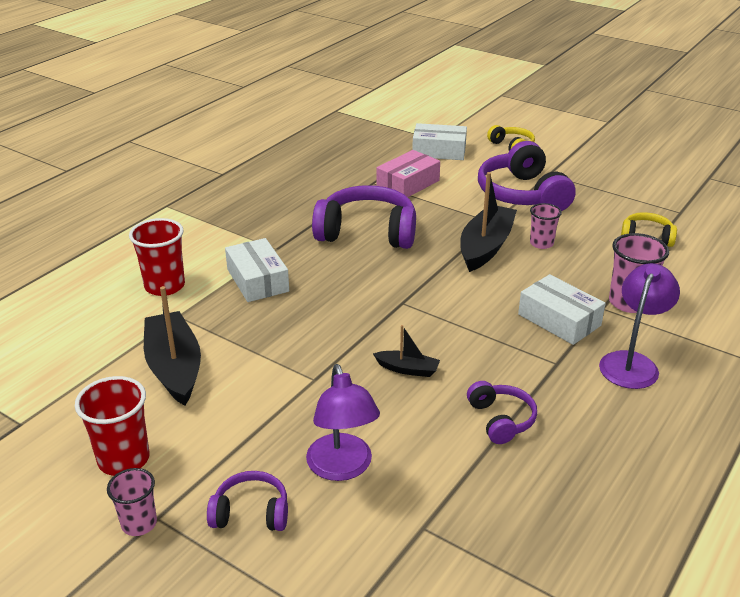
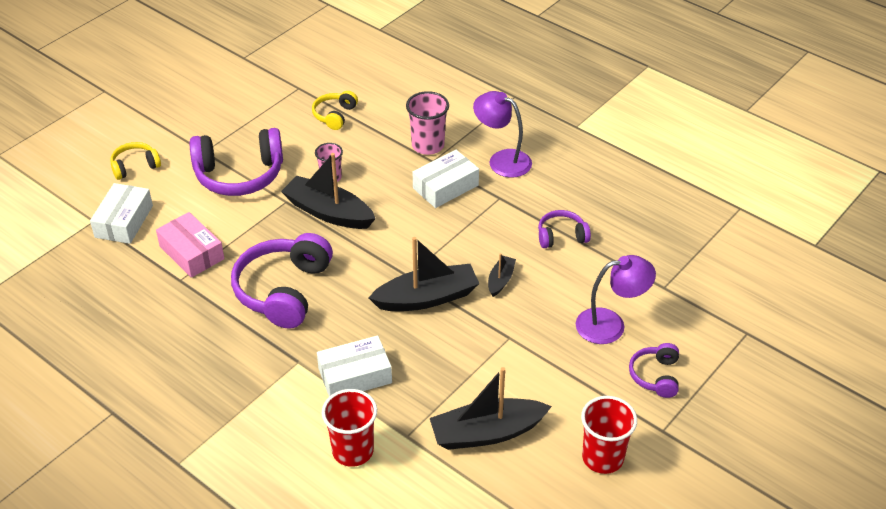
camera: 85 degrees left, 10 degrees up
(139, 523) = (669, 441): pink cup -> none
(370, 317) = (427, 298): none -> black boat

